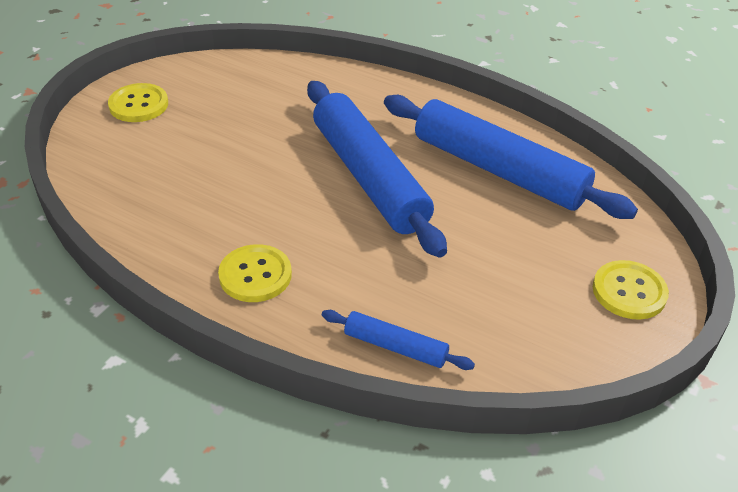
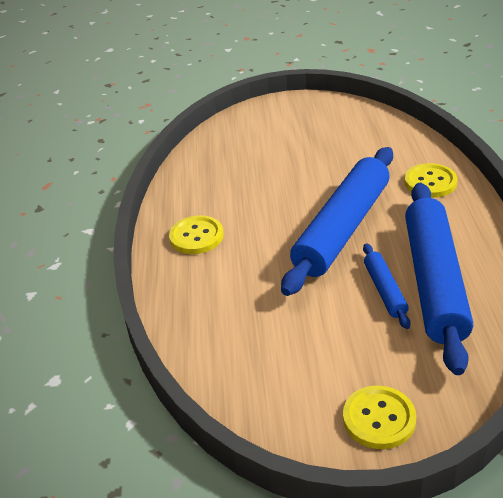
camera: 60 degrees right, 5 degrees down
(138, 105) = (290, 114): yellow button -> yellow button (430, 182)
(395, 347) = (194, 324): blue rolling pin -> blue rolling pin (384, 290)

